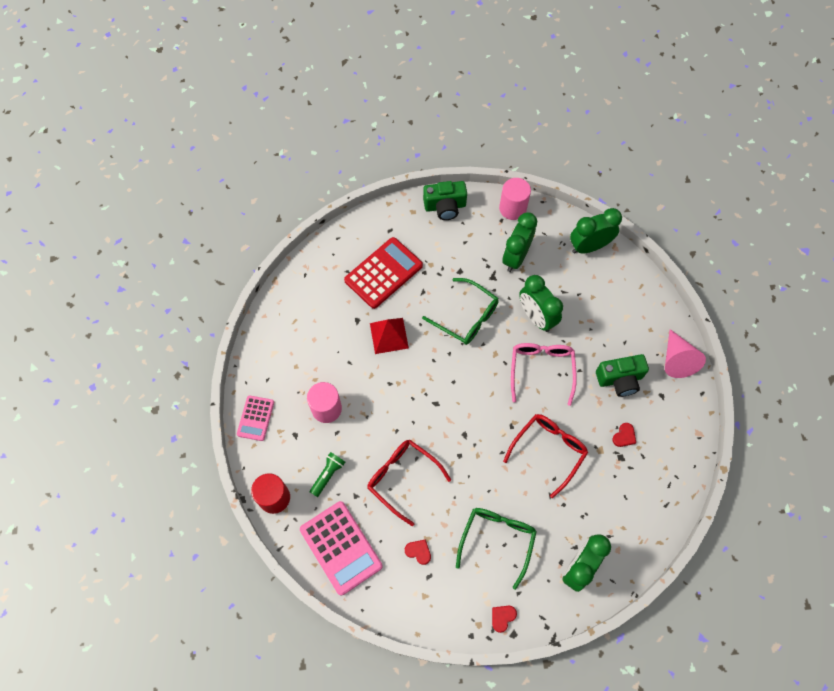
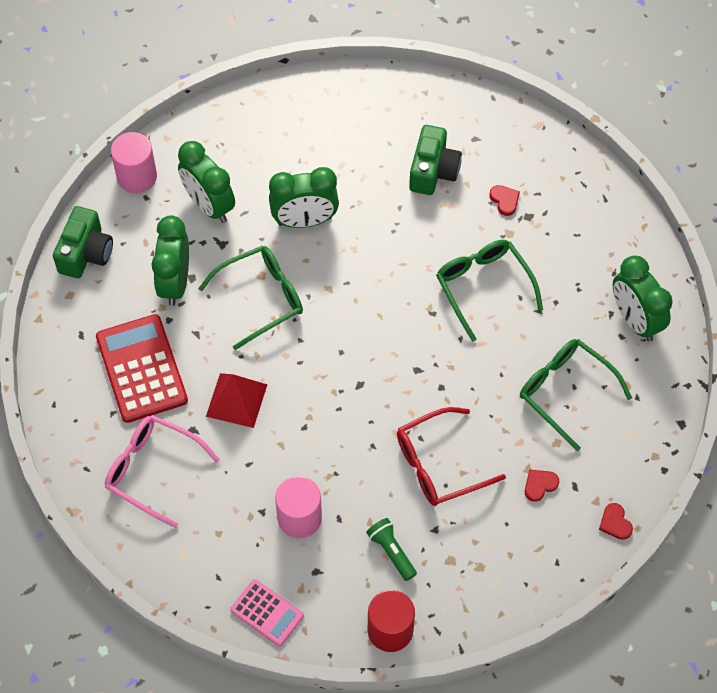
camera: 65 degrees left, 5 degrees down
(341, 547) = (493, 573): pink calculator -> none
(502, 617) = (657, 426): red heart -> red heart (615, 523)
(541, 370) = (378, 247): pink glasses -> pink glasses (153, 471)
(548, 451) = (484, 288): red glasses -> green glasses
(589, 246) = (242, 119): green clock -> green clock (175, 282)
(677, 360) = (440, 101): pink cone -> none

